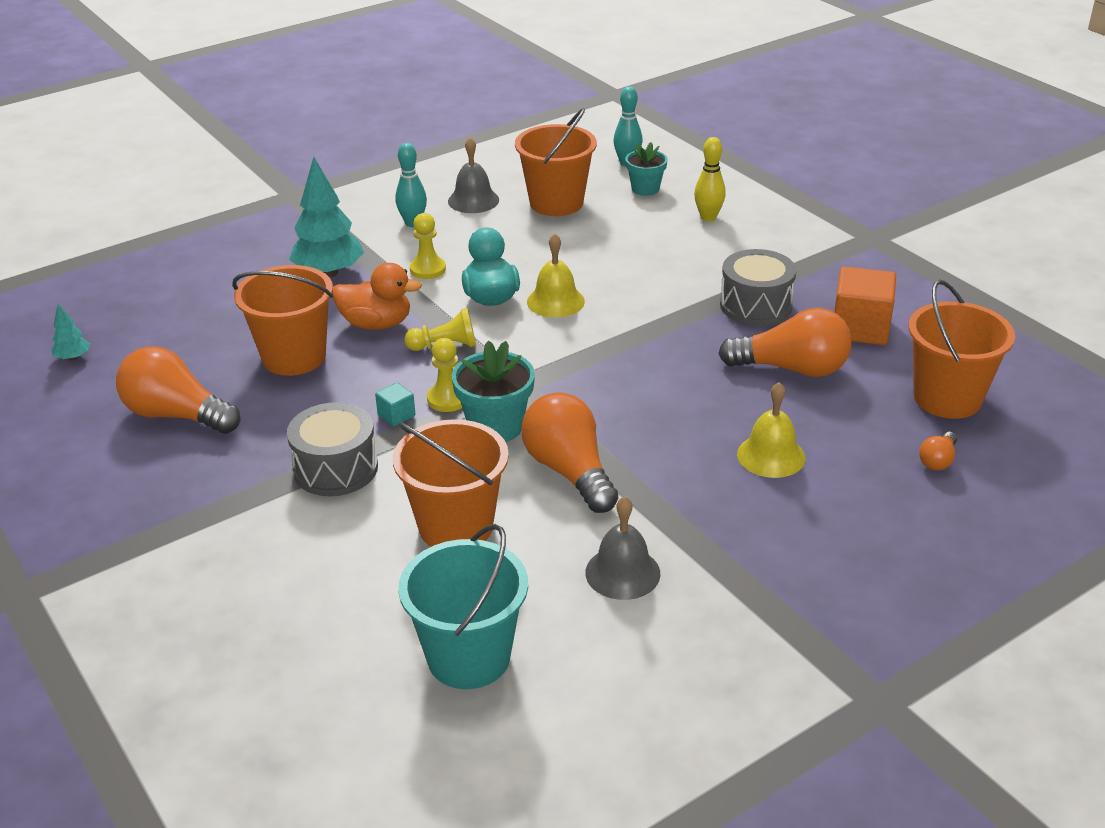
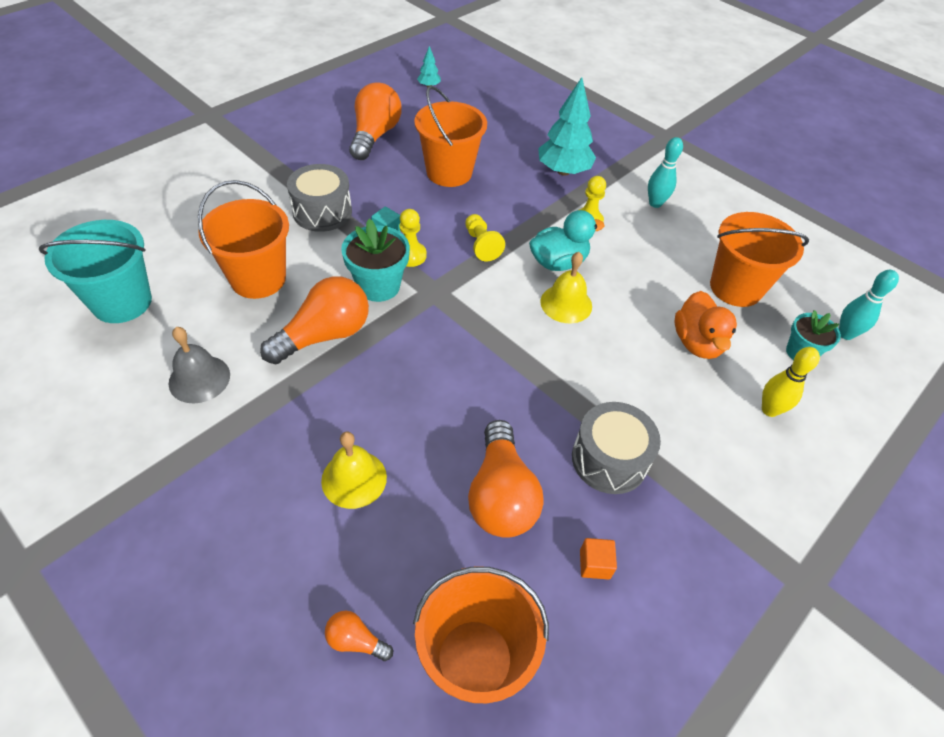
camera: 75 degrees right, 15 degrees up
(376, 324) = (501, 205): orange duck -> orange duck (697, 343)
(473, 200) = (711, 233): grey bell -> none
(860, 328) = (594, 564): orange cube -> orange cube, size x0.48

